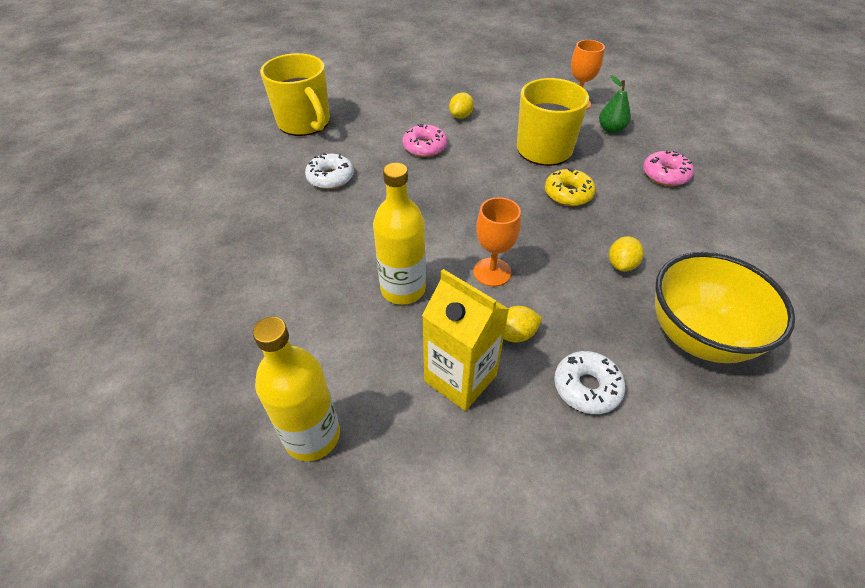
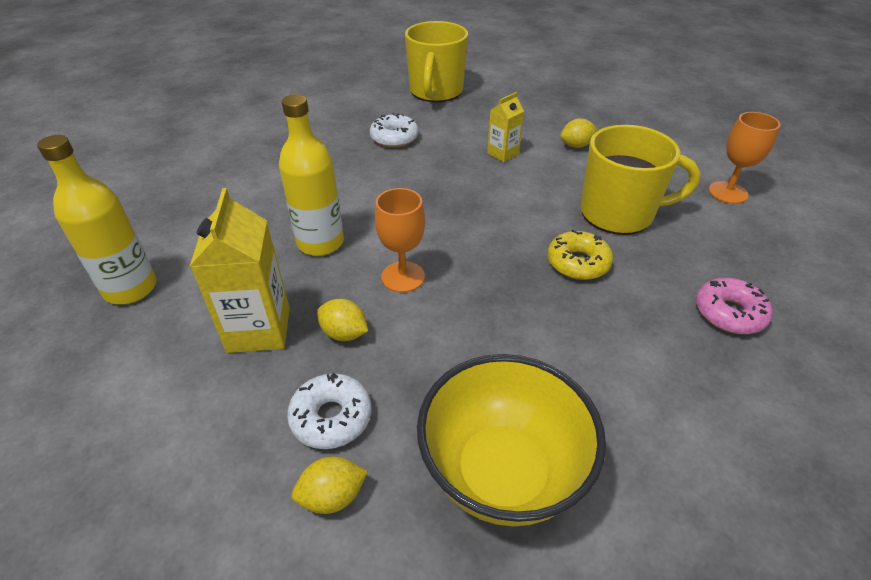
camera: 45 degrees right, 5 degrees down
(425, 147) = (503, 153): pink donut -> yellow carton
(611, 130) = (730, 236): green pear -> none
(621, 265) = (530, 354): yellow lemon -> yellow lemon (332, 496)

